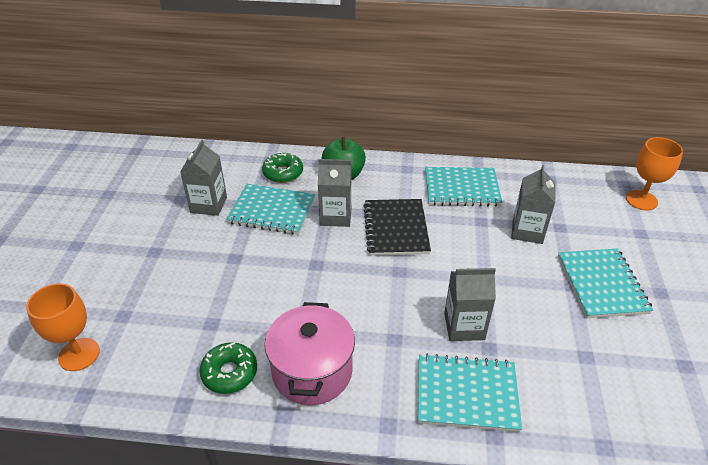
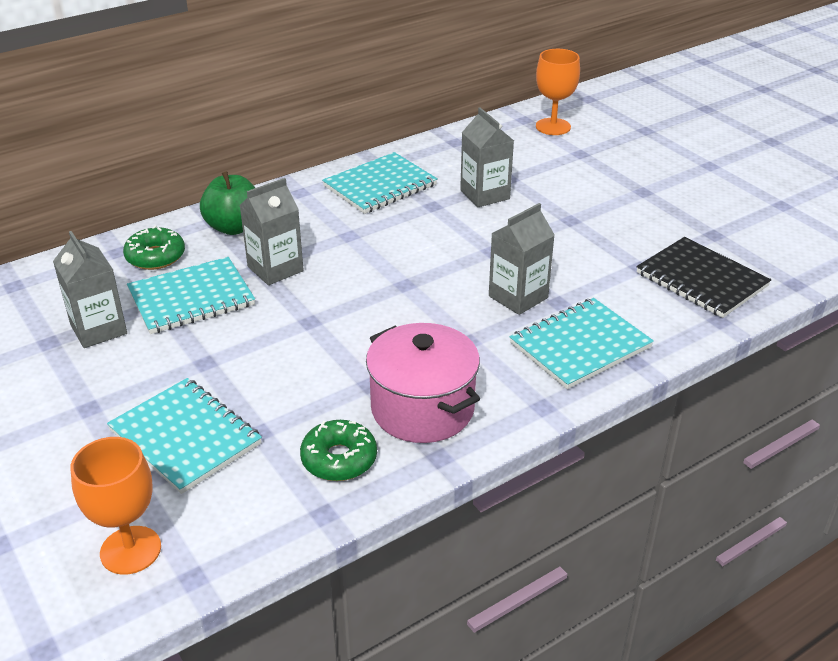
camera: 40 degrees left, 5 degrees down
(396, 228) = (355, 250): black notebook -> black notebook (701, 279)
(601, 284) = (593, 207): turquoise notebook -> turquoise notebook (185, 437)

